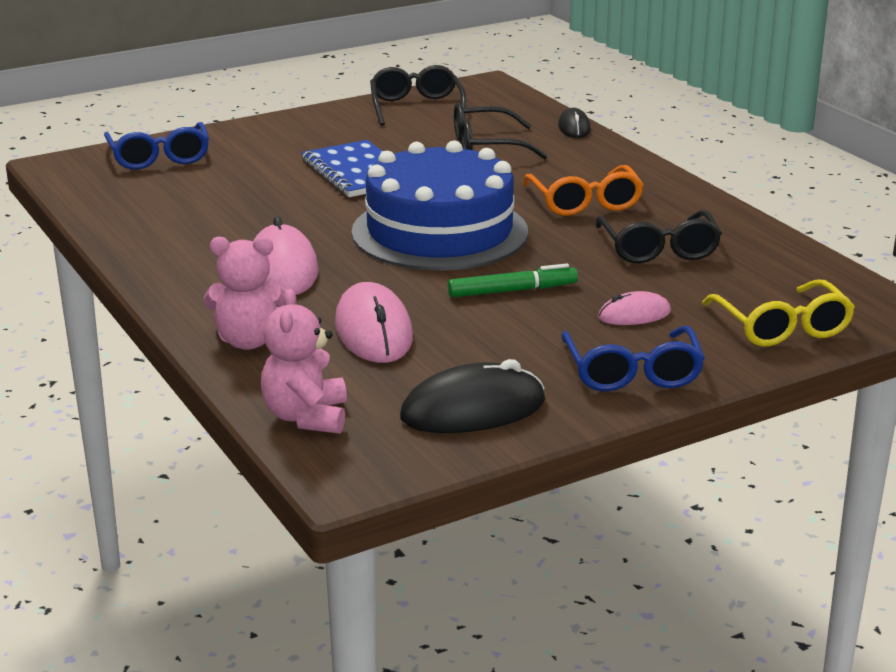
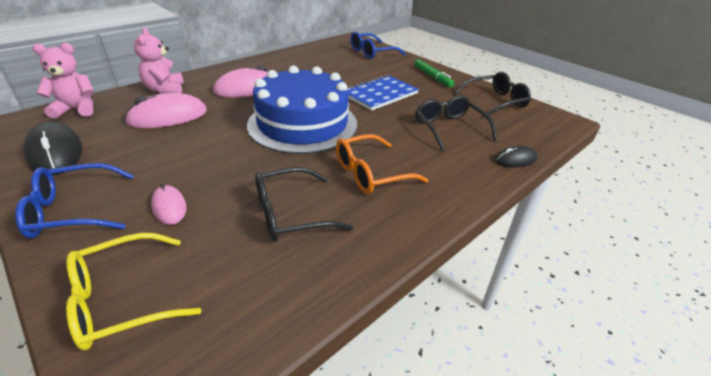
camera: 75 degrees right, 10 degrees up
(512, 291) = (216, 154): green marker -> green marker (432, 77)

